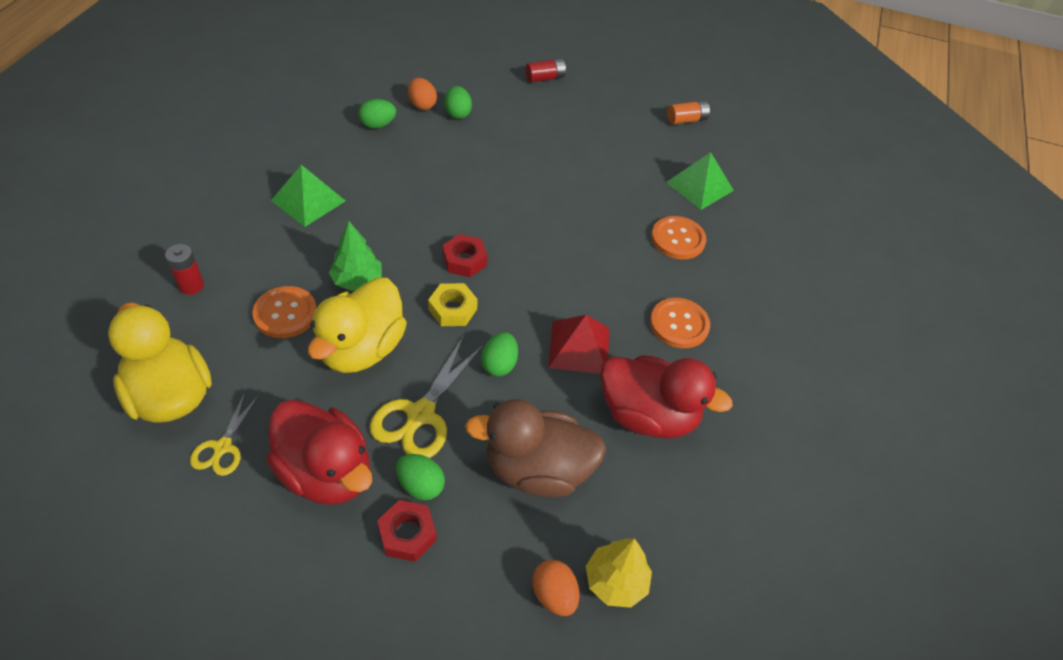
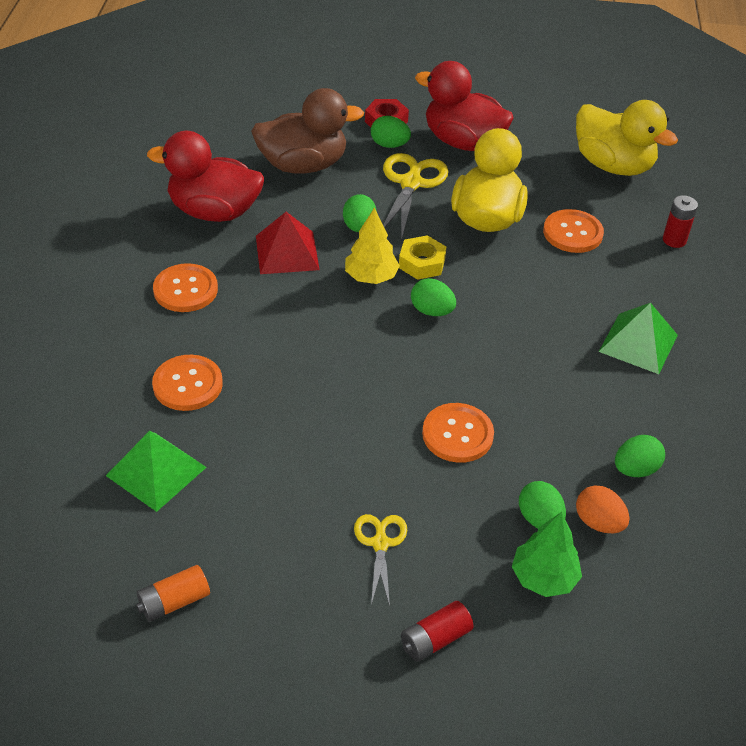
camera: 170 degrees right, 5 degrees down
(222, 448) = (547, 144): yellow scissors -> yellow scissors (380, 543)
(357, 280) = (528, 272): green tree -> green tree (543, 578)
(464, 260) = (431, 311): red nut -> green egg
(487, 167) = (457, 434): none -> orange button
(554, 595) = (273, 109): orange egg -> none
(615, 581) = (231, 119): yellow tree -> yellow tree (371, 277)

